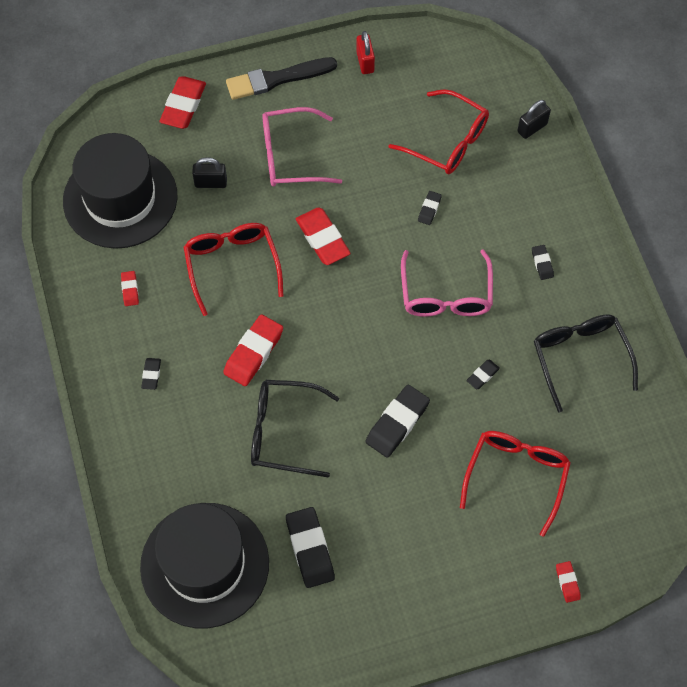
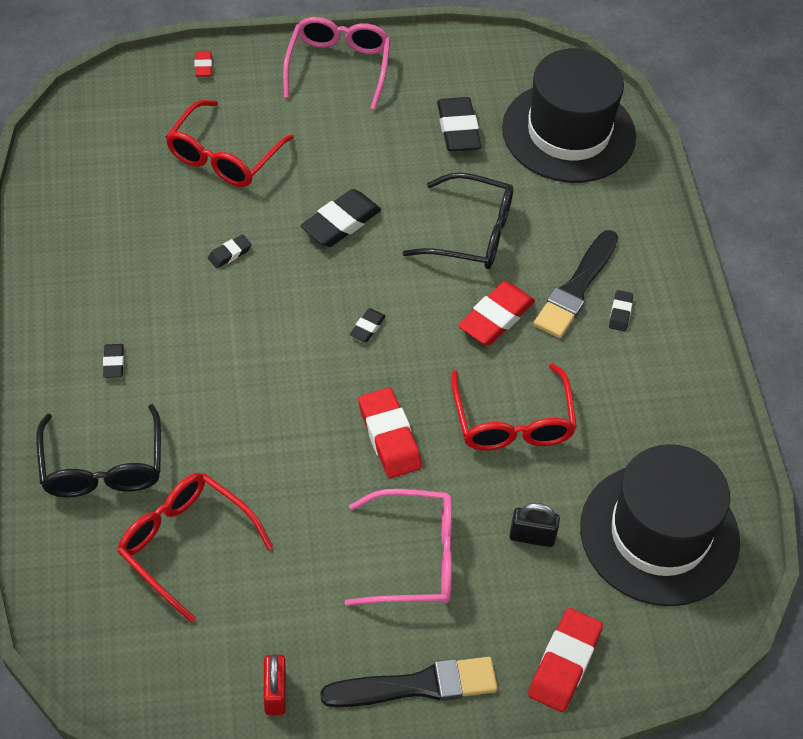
camera: 175 degrees left, 10 degrees down
(130, 290) = (646, 412): red eraser -> none
(189, 392) = (576, 288): none -> black brush
(429, 209) = (238, 453): black eraser -> black eraser (367, 327)
(446, 294) = (247, 346): pink glasses -> pink glasses (338, 67)
(532, 128) = (57, 545): black padlock -> none
(580, 358) = (109, 254): black glasses -> black glasses (102, 466)

